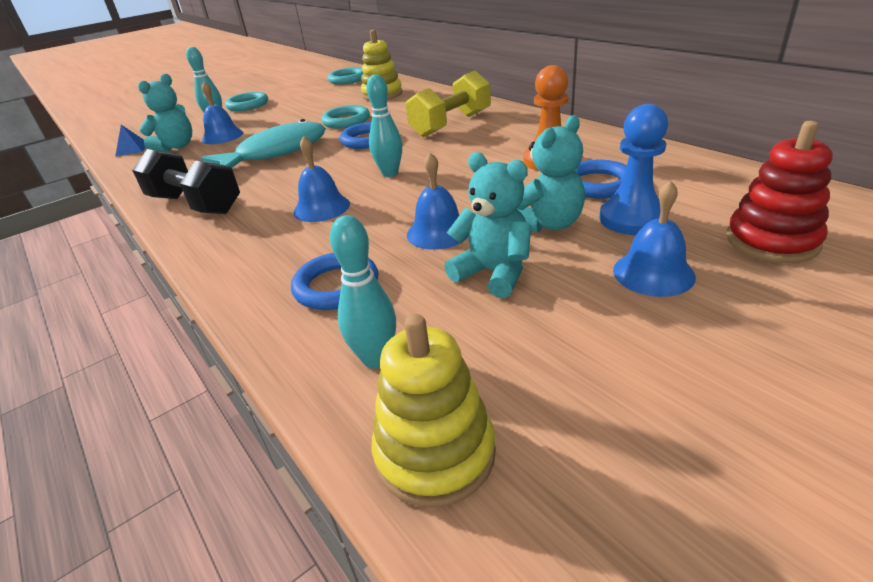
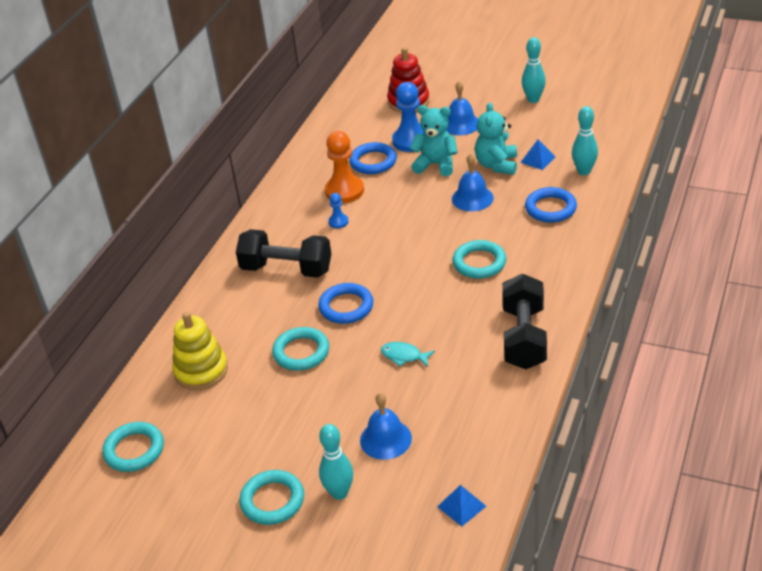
camera: 120 degrees left, 5 degrees up
(176, 146) = (432, 462): turquoise teddy bear -> none
(276, 152) = (404, 356): turquoise fish -> turquoise fish, size x0.41
(321, 207) = (479, 263): blue bell -> turquoise ring
(390, 173) = (407, 257): turquoise bowling pin -> turquoise bowling pin (533, 99)
(435, 453) = (609, 139): yellow stacking toy -> none
(451, 124) = (286, 269): yellow dumbbell -> black dumbbell
(466, 319) = (537, 159): none -> blue pyramid
(493, 151) = (338, 222): none -> blue pawn

